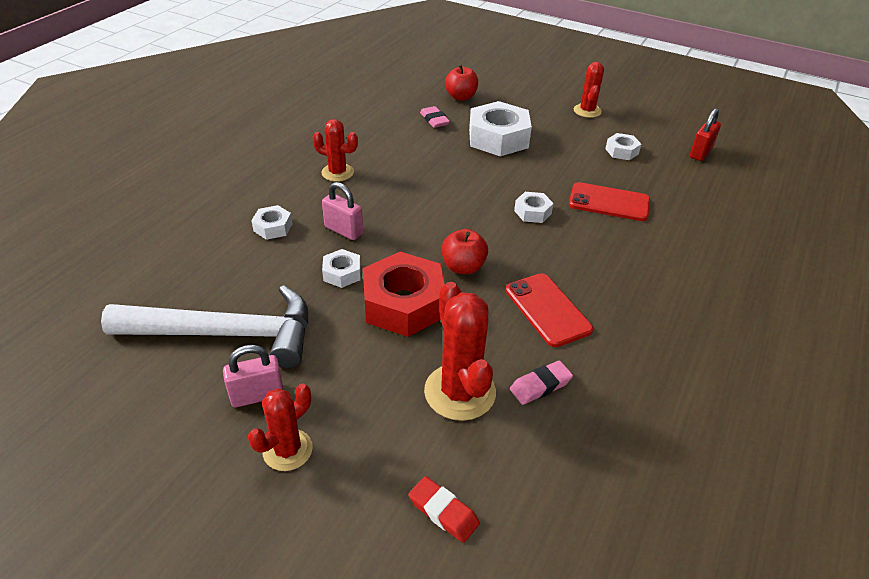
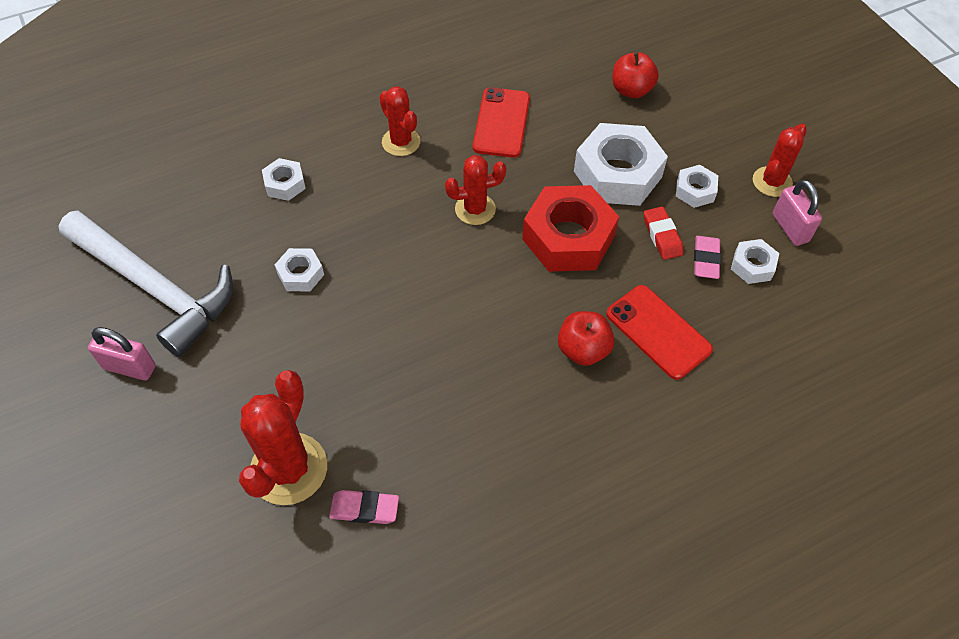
camera: 35 degrees right, 15 degrees up
(287, 450) = (110, 435): red cactus -> red cactus (475, 209)
(344, 230) = (345, 222): pink padlock -> pink padlock (790, 228)
(403, 304) = (325, 342): red nut -> red nut (568, 238)
(434, 120) = (567, 113): pink eraser -> pink eraser (705, 260)
(443, 512) = (174, 574): red eraser -> red eraser (662, 236)
(463, 267) = (418, 330): red apple -> red apple (583, 350)
(532, 212) = (556, 299): white nut -> white nut (695, 191)
(547, 310) = (453, 430): red phone -> red phone (501, 123)
(700, 153) = (858, 319): red padlock -> none

